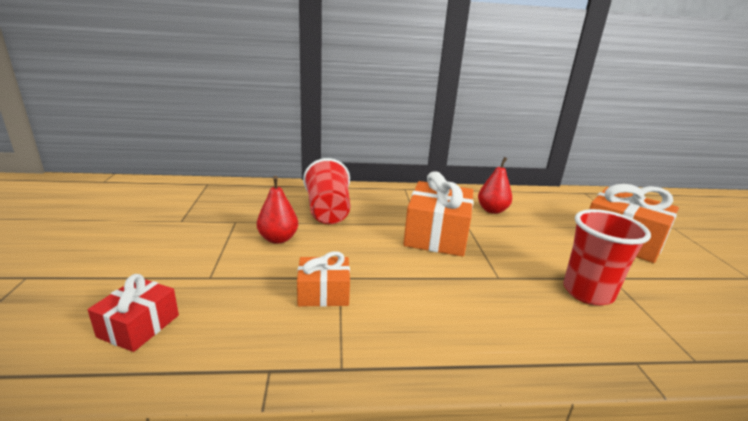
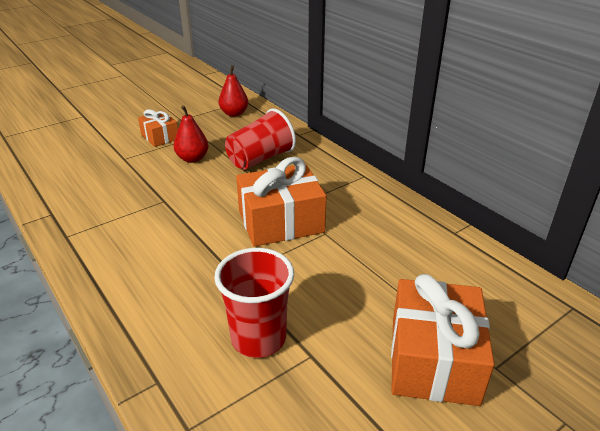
camera: 60 degrees right, 10 degrees up
(139, 326) = (64, 162): red gift -> none
(323, 293) = (138, 202): orange gift -> orange gift (160, 137)
(492, 210) = (384, 240): red pear -> red pear (234, 113)

